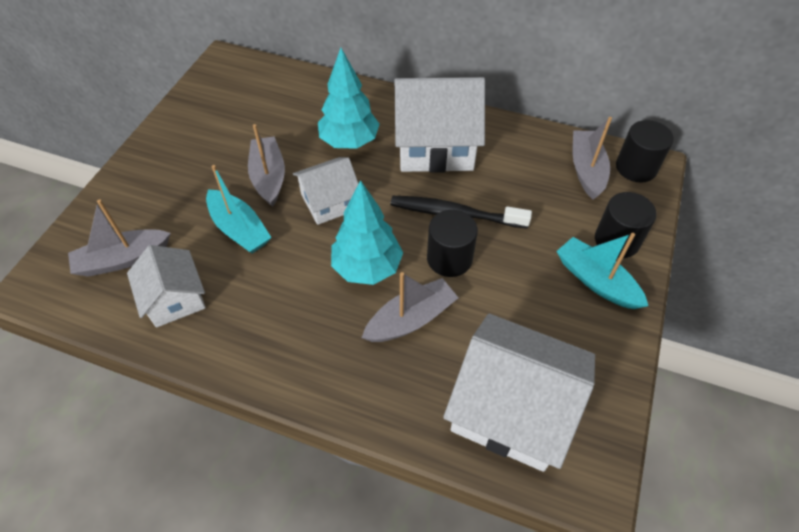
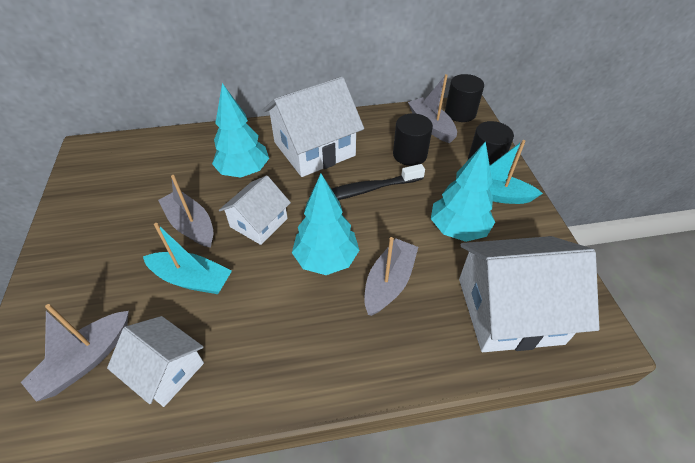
camera: 30 degrees left, 5 degrees down
(449, 258) = (384, 224): black cylinder -> black cylinder (410, 154)
(523, 301) = (458, 230): none -> turquoise tree

